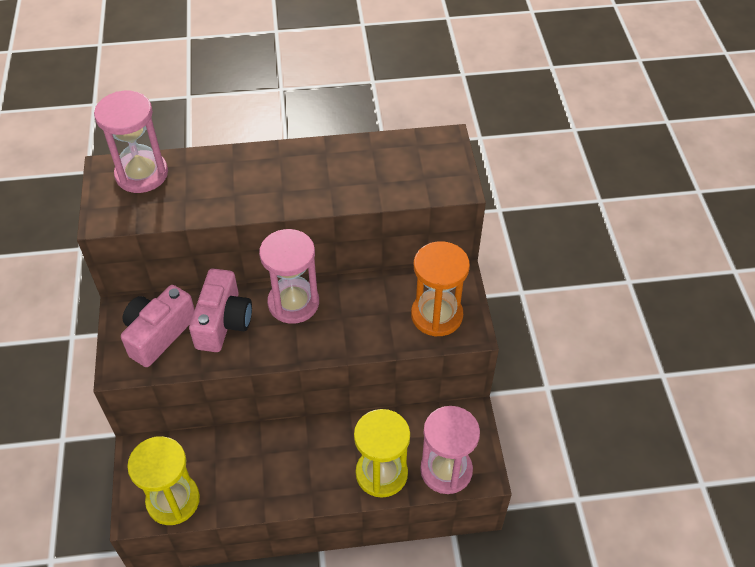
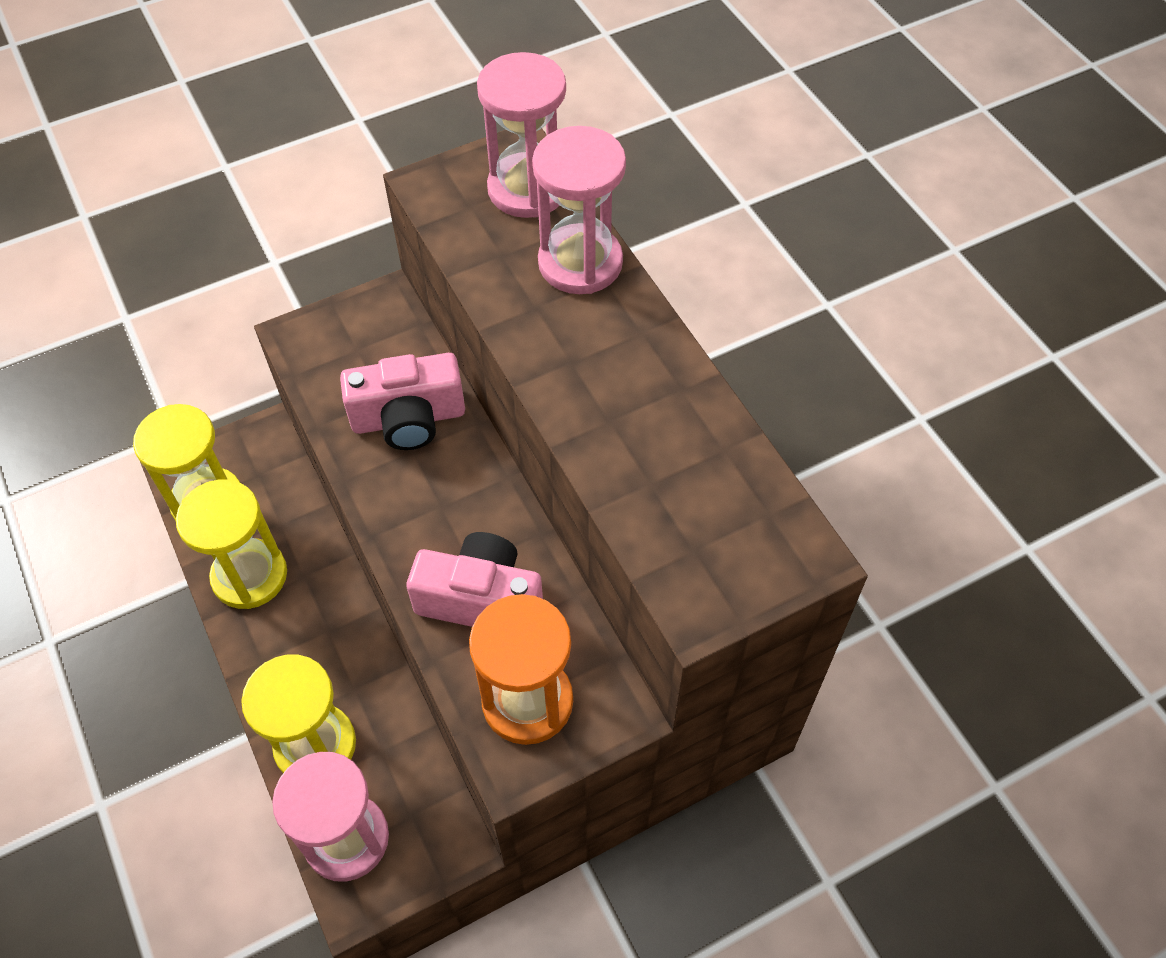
camera: 70 degrees right, 5 degrees up
(158, 334) = (363, 354): pink camera -> pink camera (481, 600)
(245, 486) = (249, 576): none -> yellow hourglass
(293, 303) = (475, 491): pink hourglass -> pink hourglass (580, 263)

